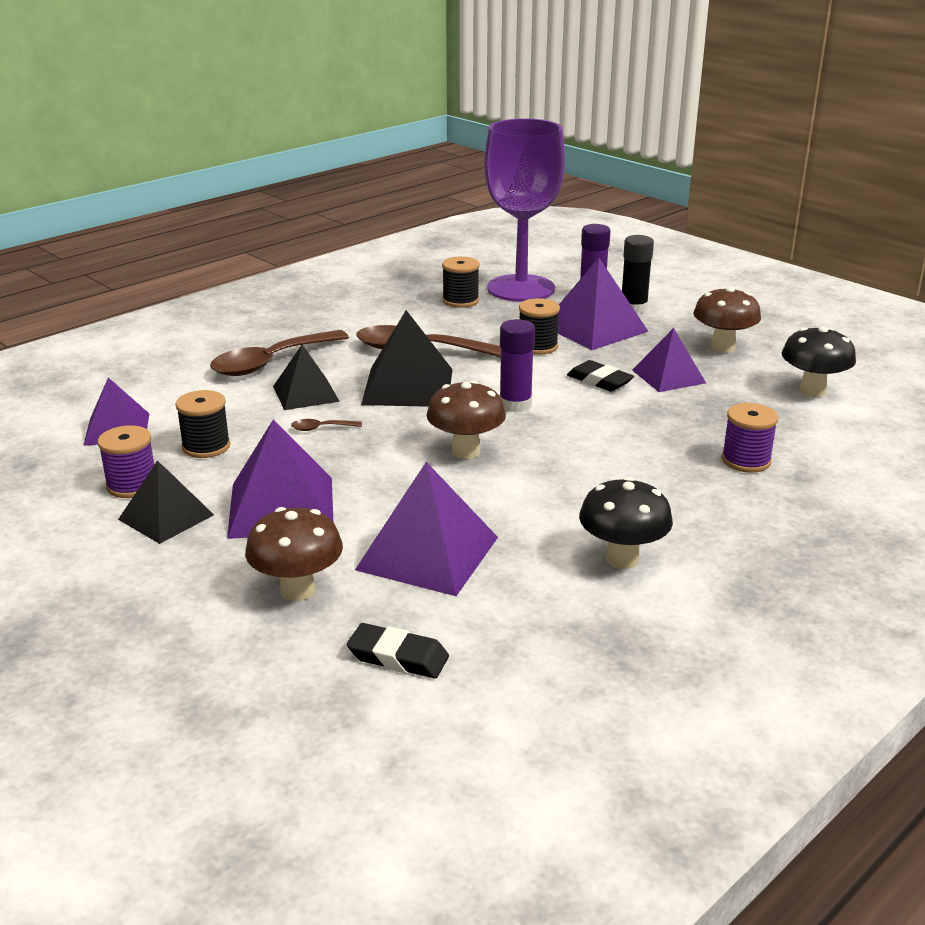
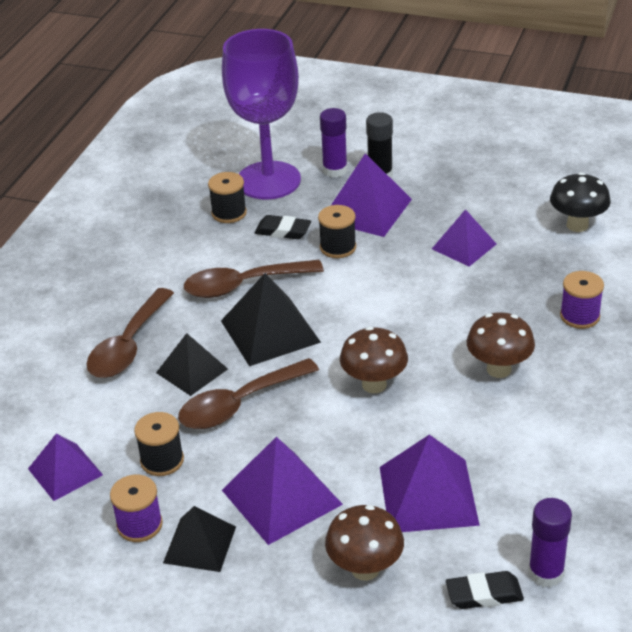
camera: 25 degrees left, 10 degrees up
(321, 428) = (239, 404): brown spoon -> brown spoon, size x2.48
(515, 404) = (372, 320): purple glue stick -> purple glue stick (546, 573)
(599, 381) = (416, 270): black eraser -> black eraser (283, 231)
(622, 559) = (563, 444): black mushroom -> none
(723, 347) = (481, 199): brown mushroom -> brown mushroom (499, 369)

